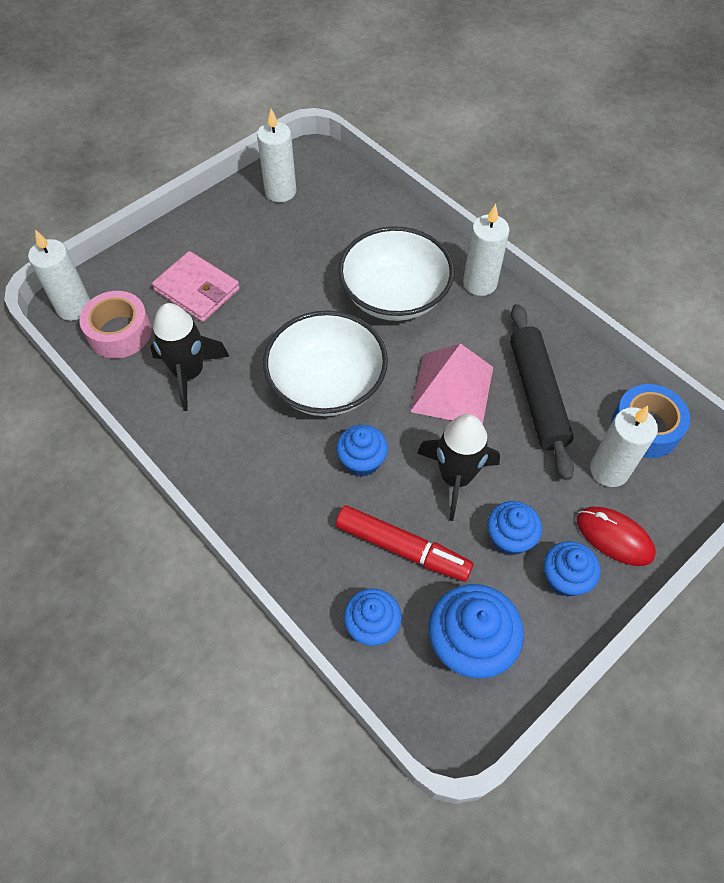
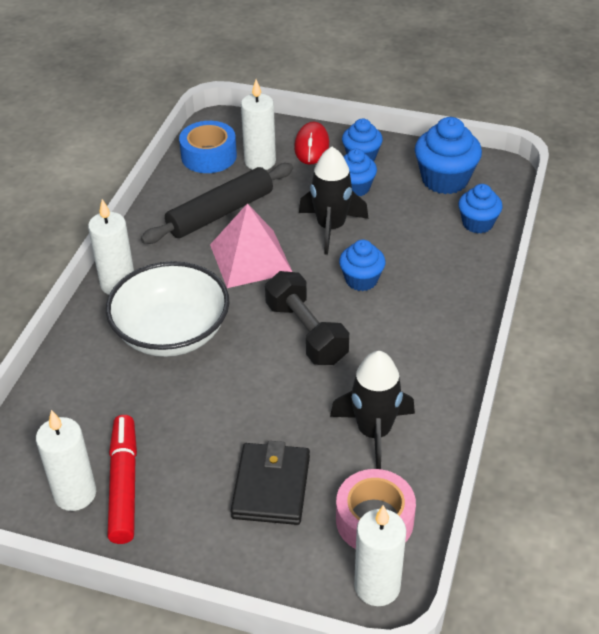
camera: 120 degrees left, 15 degrees down
(197, 290) = (271, 487): pink wallet -> black wallet
(327, 384) = (306, 333): white bowl -> black dumbbell
(402, 548) = (410, 232): red marker -> red marker (124, 485)

